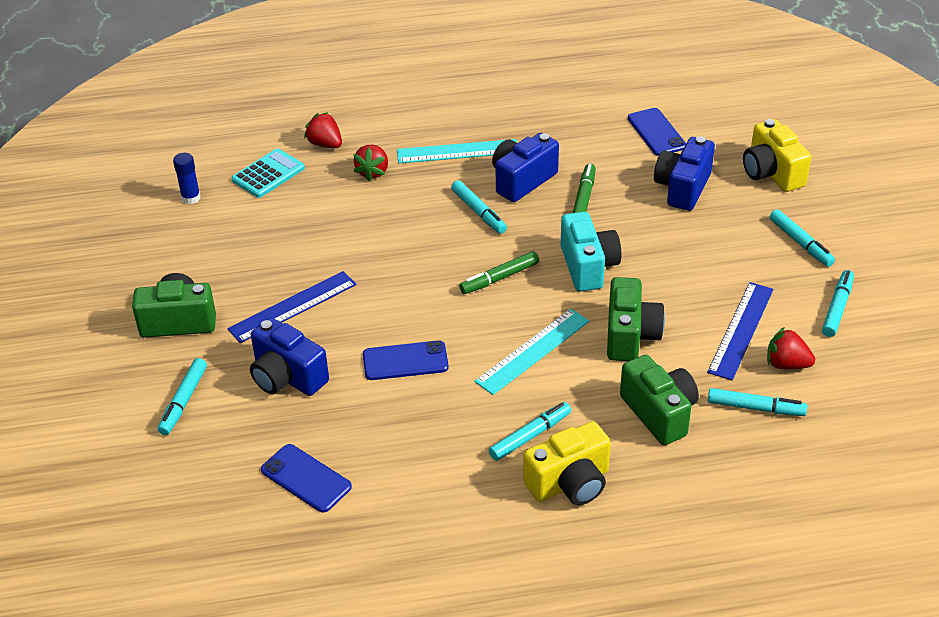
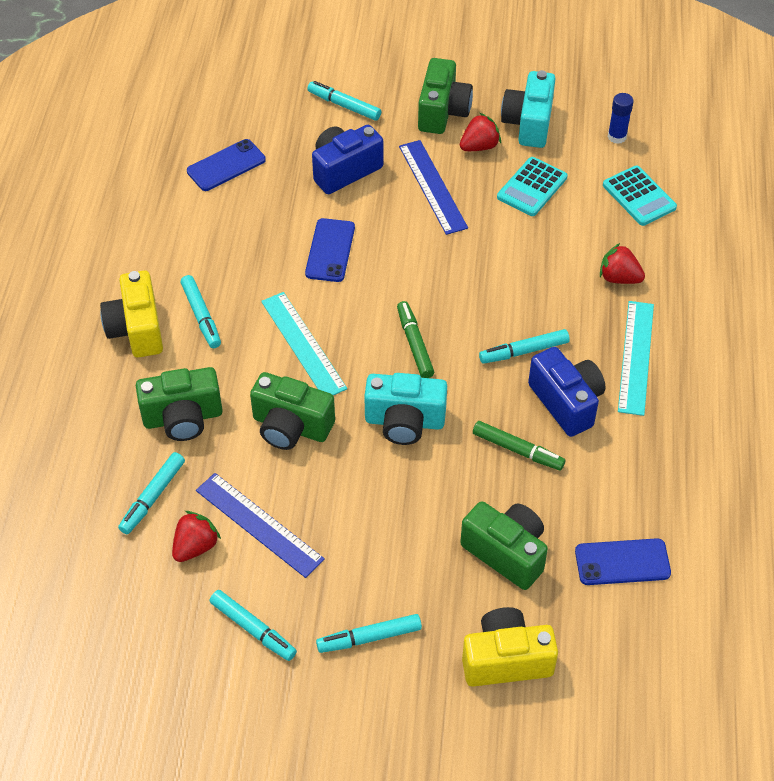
camera: 105 degrees right, 10 degrees up
(184, 257) = (528, 123): none -> turquoise camera
(275, 240) = (532, 187): none -> turquoise calculator
(325, 144) = (679, 248): red strawberry -> red strawberry (479, 146)
(682, 188) = (506, 553): blue camera -> green camera

